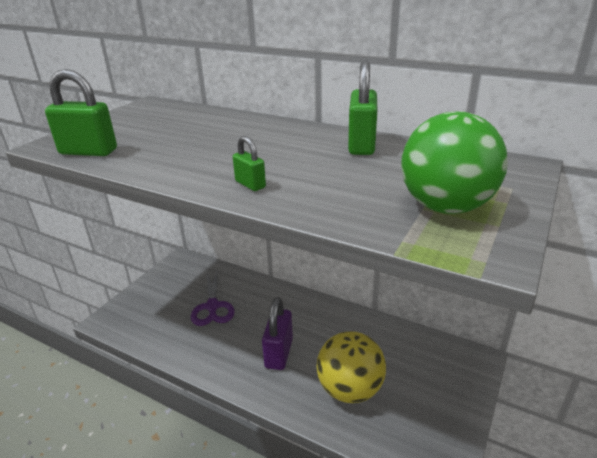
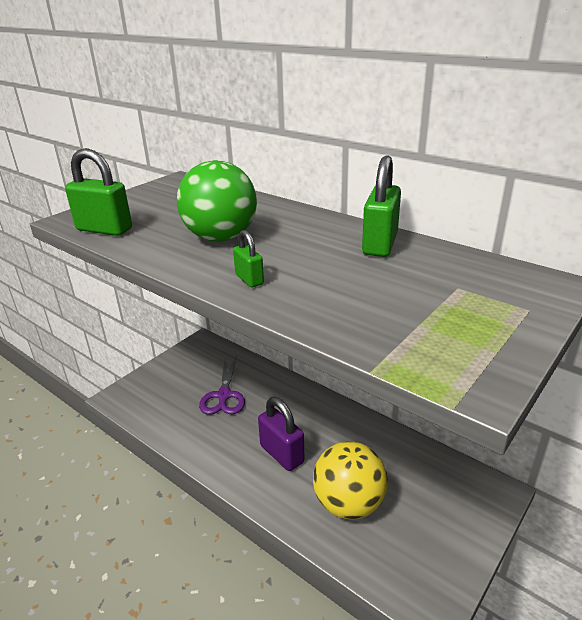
camera: 10 degrees right, 0 degrees up
(279, 353) = (282, 454): purple padlock -> purple padlock turned 60 degrees counterclockwise
(446, 207) = (445, 324): green ball -> green ball (221, 237)

